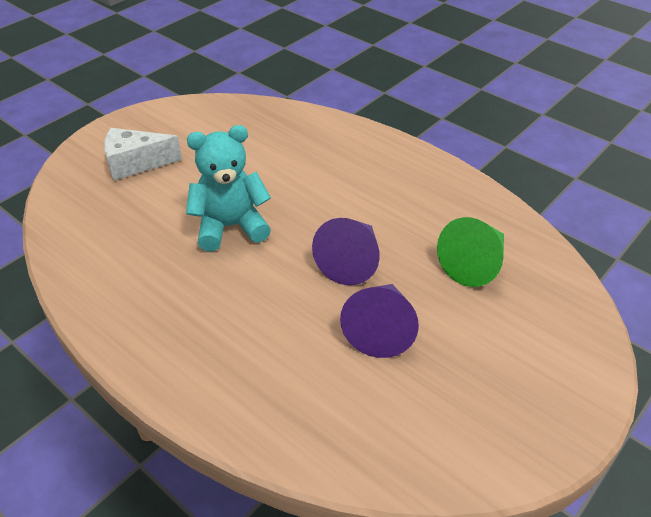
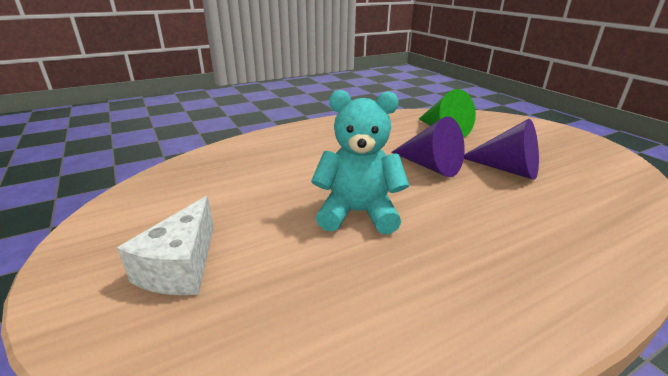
camera: 70 degrees left, 15 degrees down
(230, 226) = (358, 213): turquoise teddy bear -> turquoise teddy bear turned 90 degrees clockwise

